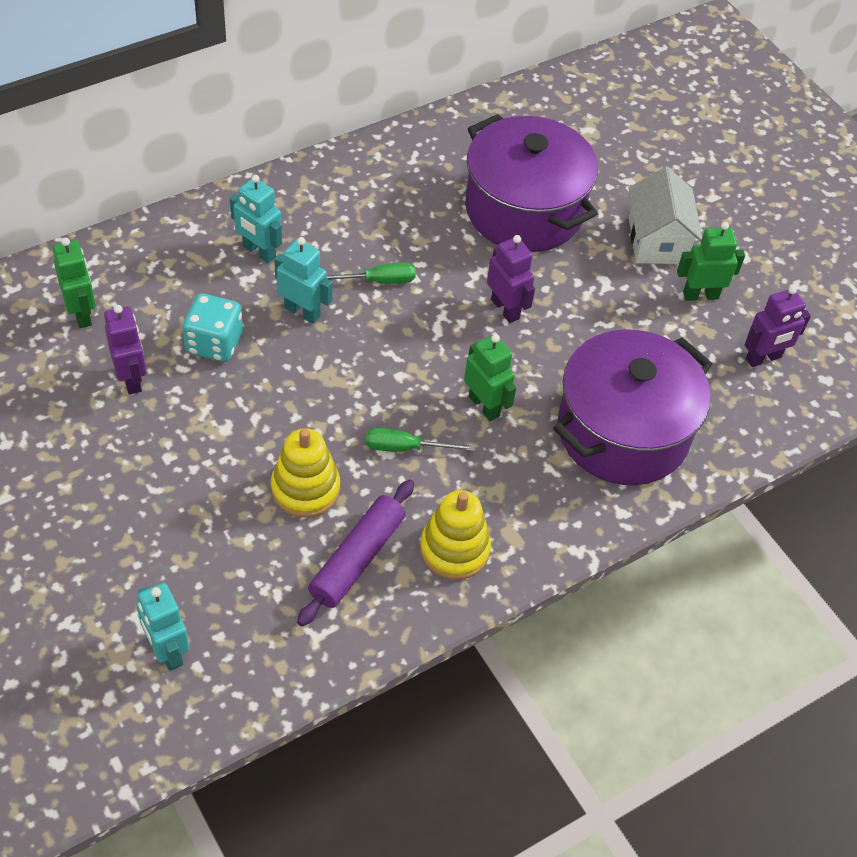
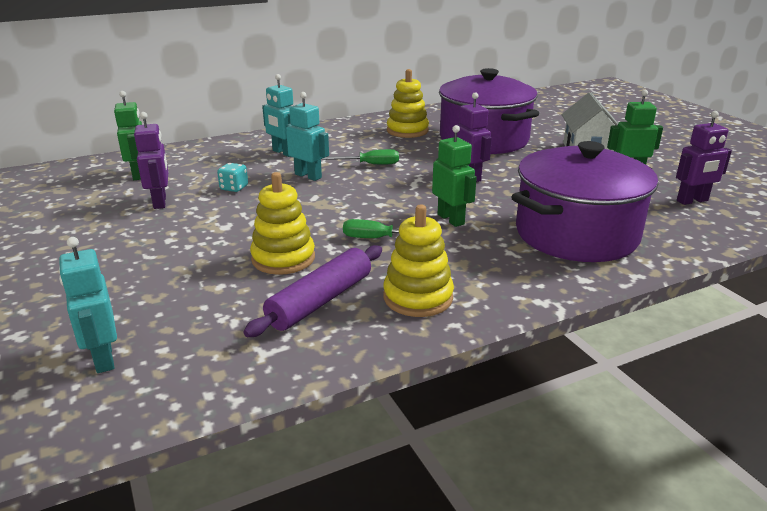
camera: 10 degrees right, 25 degrees down
(214, 343) = (234, 188): turquoise dice -> turquoise dice, size x0.59
(419, 185) = (407, 131): none -> yellow stacking toy

